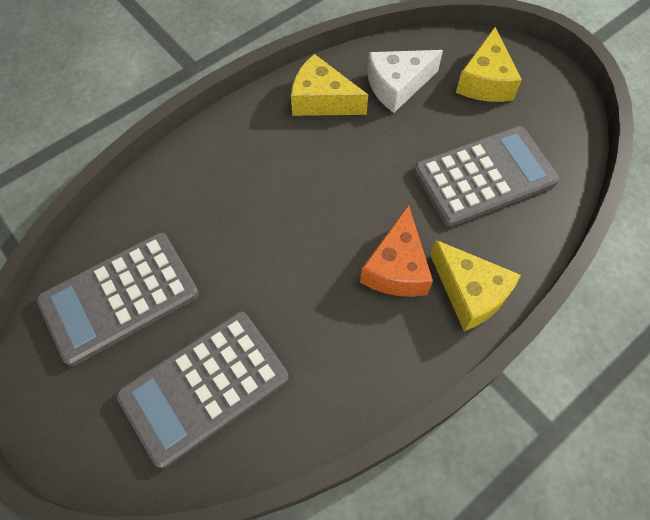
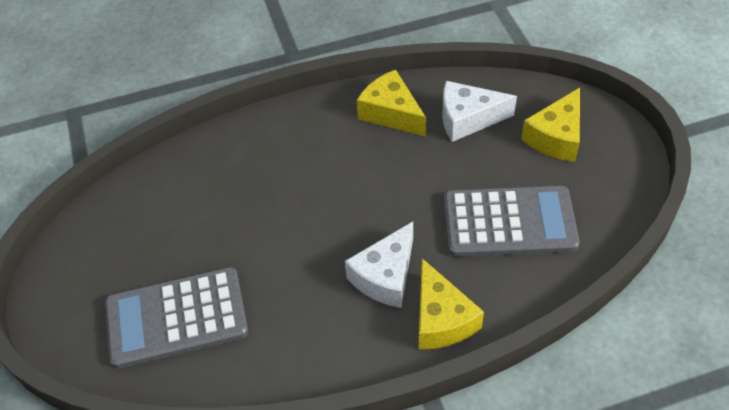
camera: 25 degrees right, 10 degrees down
(119, 297) = (144, 226): grey calculator -> none
(397, 268) = (385, 276): orange cheese -> white cheese

